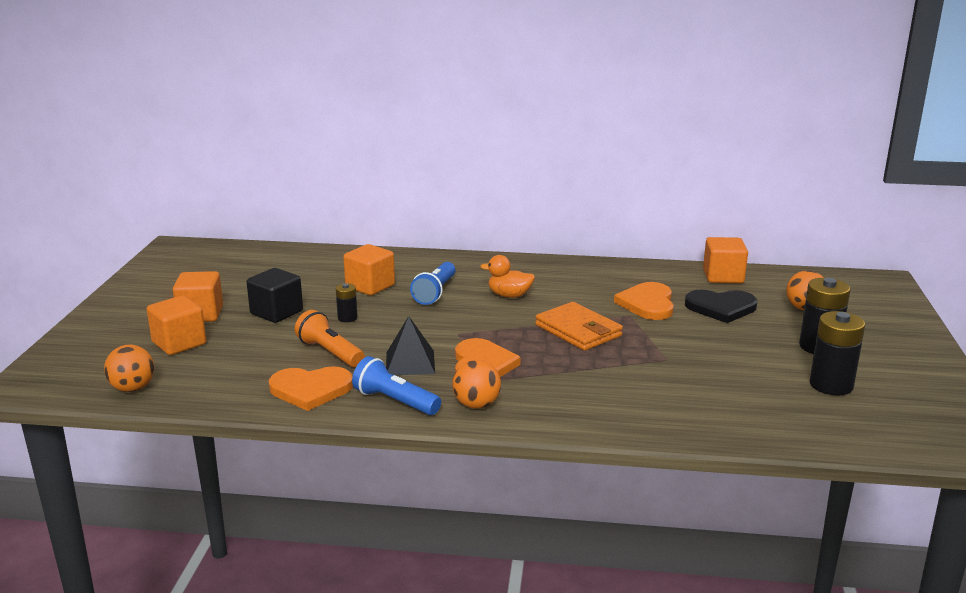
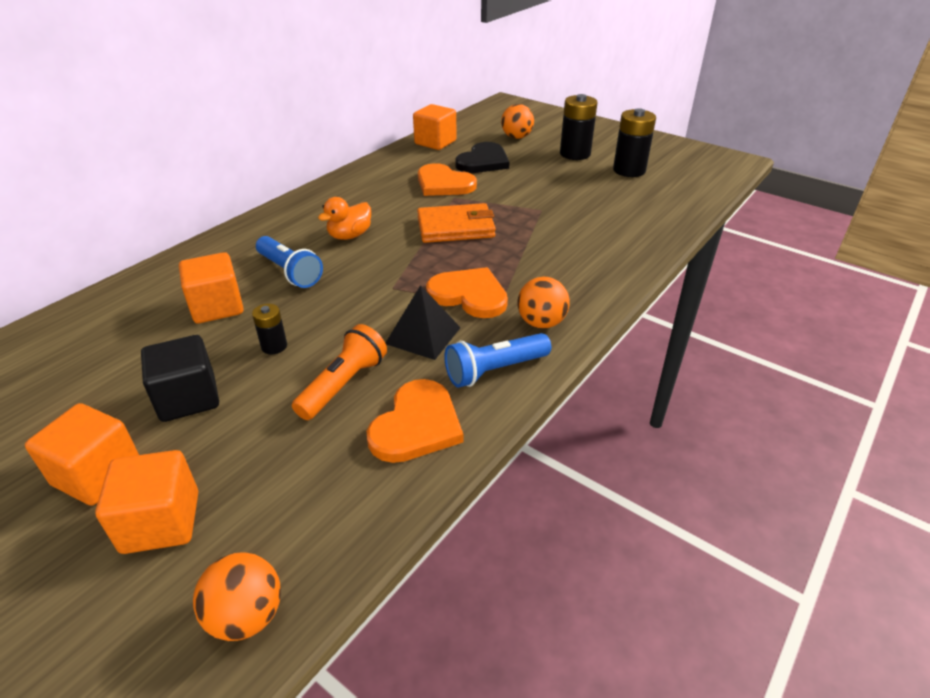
camera: 60 degrees left, 15 degrees up
(330, 353) = (343, 384): orange flashlight -> orange flashlight turned 135 degrees clockwise

